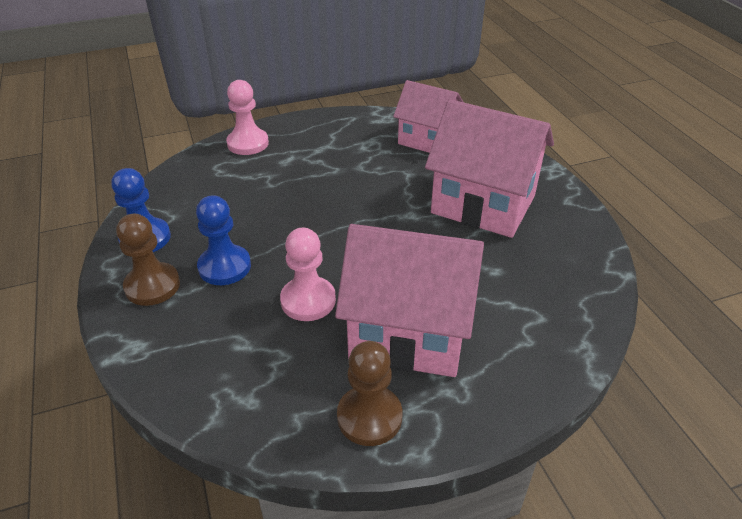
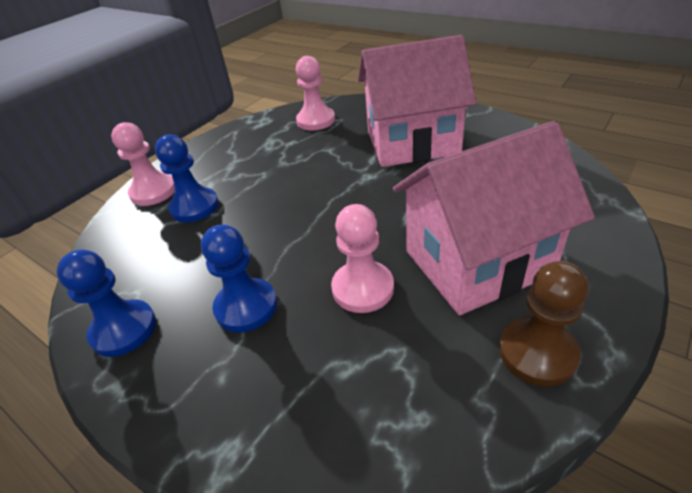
camera: 30 degrees left, 0 degrees up
(152, 286) = (183, 372): brown pawn -> none
(263, 171) = (194, 207): none -> blue pawn
(427, 140) = (316, 120): pink house -> pink pawn

